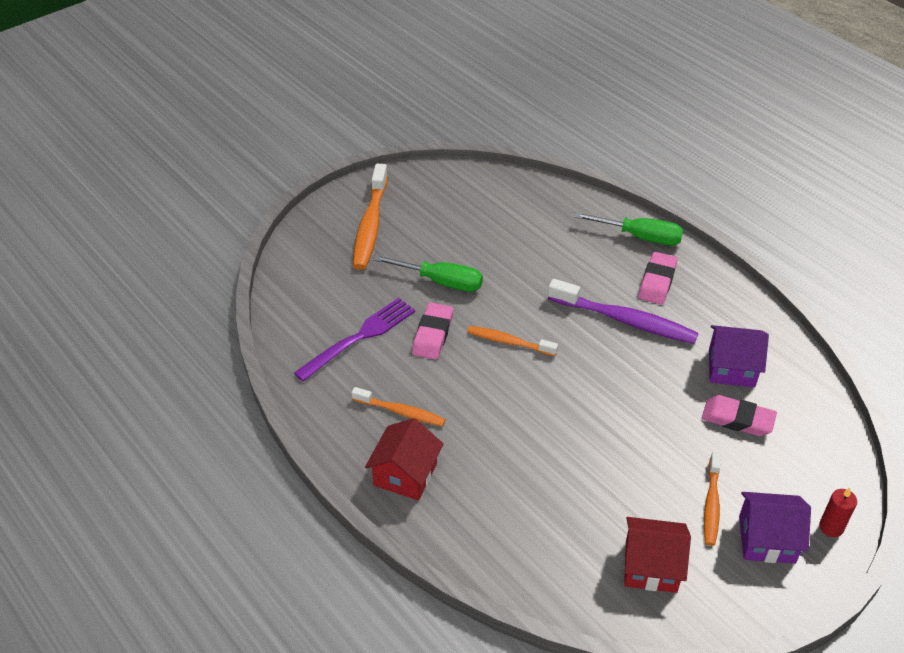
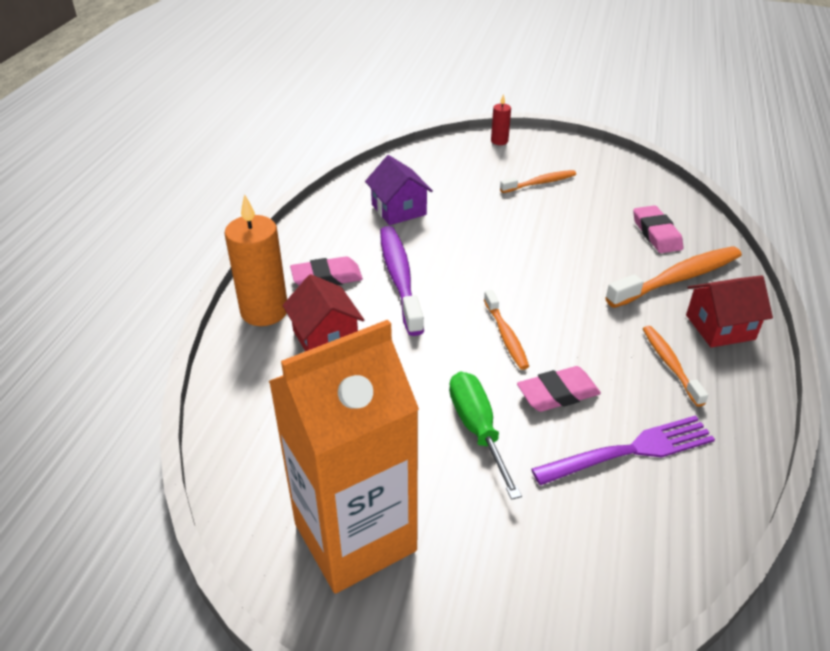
camera: 125 degrees left, 5 degrees down
(359, 337) = (630, 451): purple fork -> purple fork turned 150 degrees clockwise
(370, 225) = (444, 566): orange toothbrush -> orange toothbrush (678, 278)
(418, 204) = (355, 537): none -> orange carton
(639, 237) = (264, 311): green screwdriver -> orange candle
(650, 566) = (620, 190): red house -> red house (325, 338)
(737, 419) = (450, 193): pink eraser -> pink eraser (656, 233)
(766, 539) = (539, 158): purple house -> none

